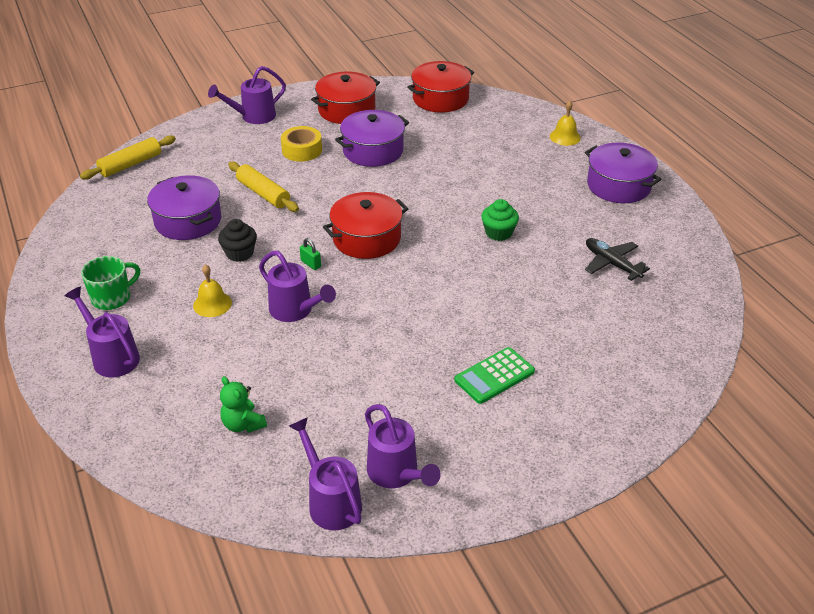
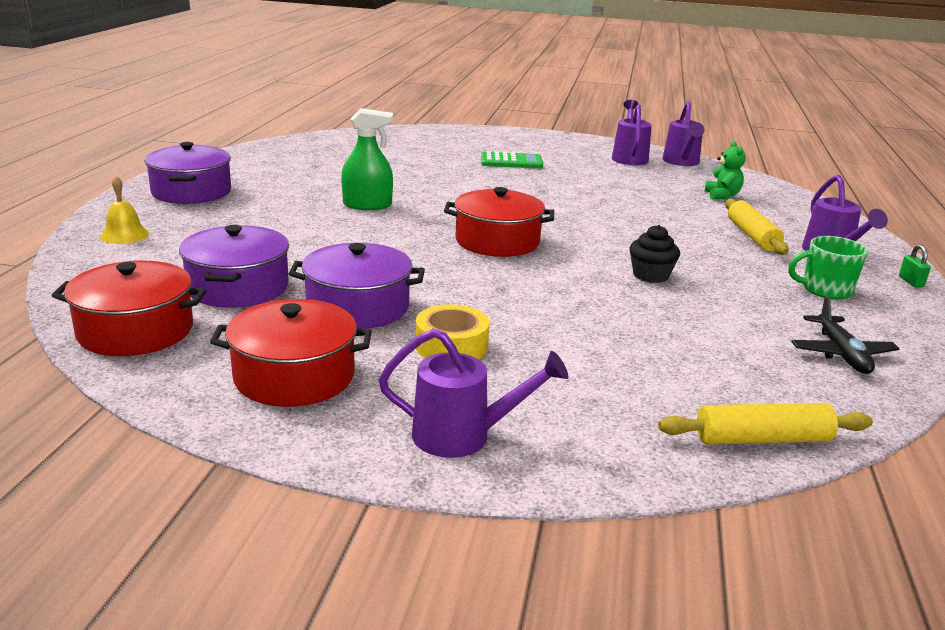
camera: 145 degrees left, 15 degrees down
(188, 221) = (697, 324): purple pot -> purple pot (238, 287)
(212, 304) = (709, 252): yellow bell -> none
(263, 193) = (568, 316): yellow rolling pin -> yellow rolling pin (752, 236)
(295, 311) = (627, 225): purple watering can -> none
(311, 264) = (579, 244): green padlock -> green padlock (911, 282)
(498, 233) = (367, 205): green cupcake -> green spray bottle
(611, 263) = (321, 167): black plane -> black plane (841, 354)

